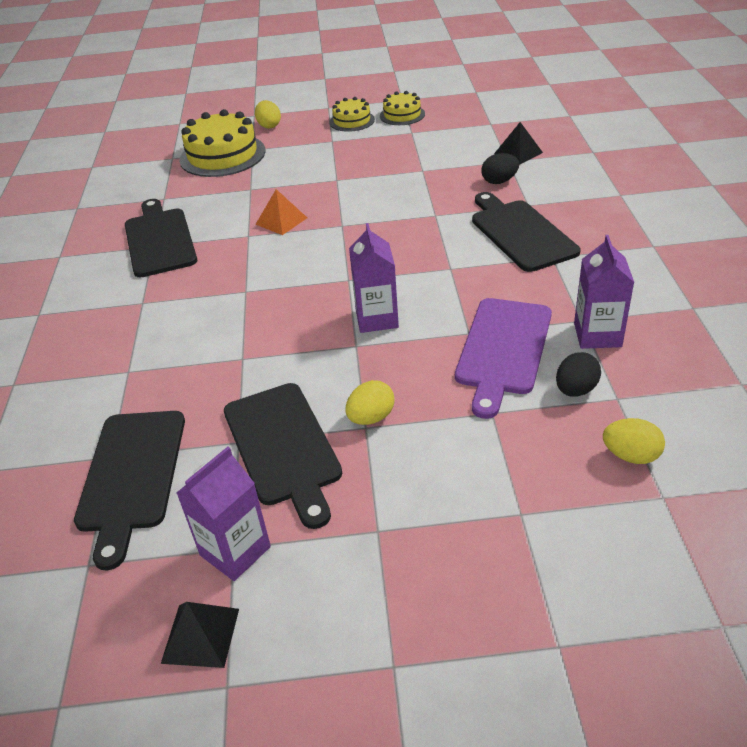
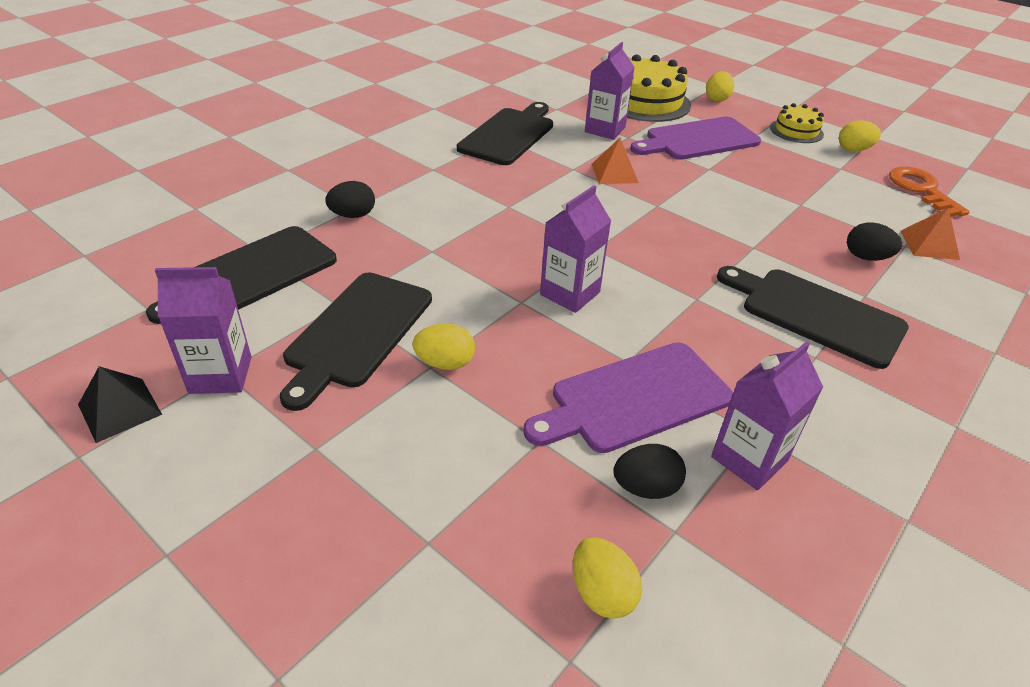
camera: 40 degrees right, 0 degrees up
(137, 378) = (353, 215): none -> black egg
(226, 193) = (605, 130): none -> purple carton
(300, 163) = (698, 140): none -> purple cutting board
(402, 115) = (853, 150): yellow cake -> yellow egg
(471, 120) = (921, 190): none -> orange key
(518, 153) = (929, 244): black pyramid -> orange pyramid
(520, 233) = (815, 314): black cutting board -> black cutting board turned 75 degrees counterclockwise

